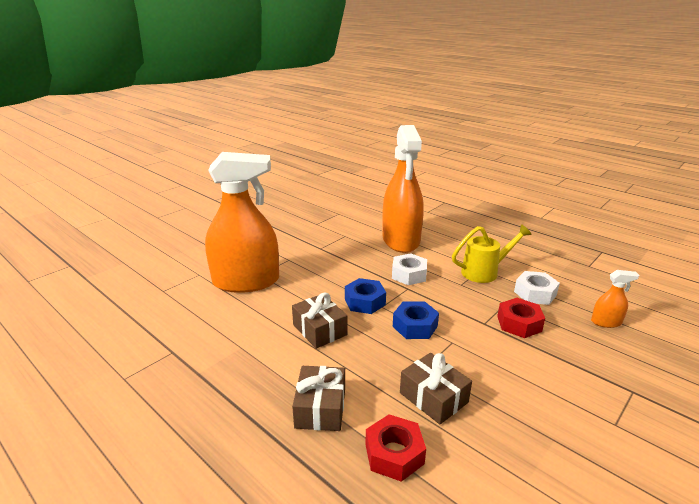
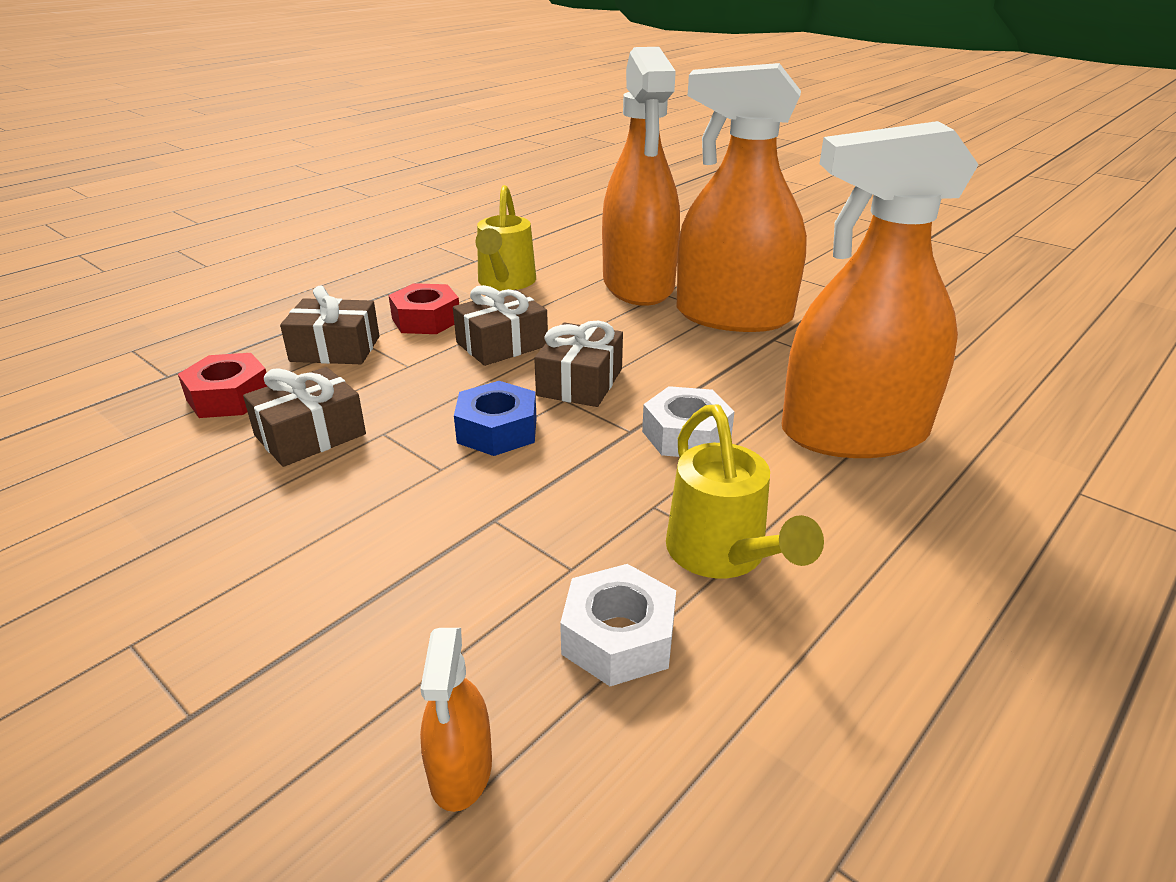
camera: 90 degrees right, 5 degrees up
(224, 333) = (505, 283): none -> yellow watering can
(294, 256) = (733, 316): none -> orange spray bottle
(365, 302) = (580, 382): blue nut -> brown gift
(519, 323) = (483, 573): red nut -> red nut (426, 320)

